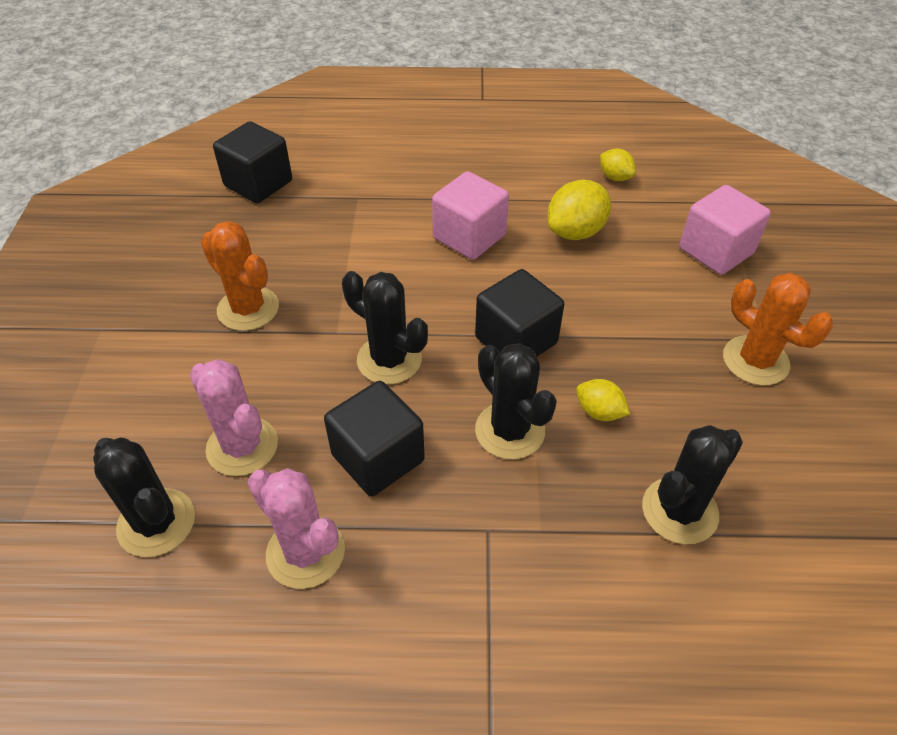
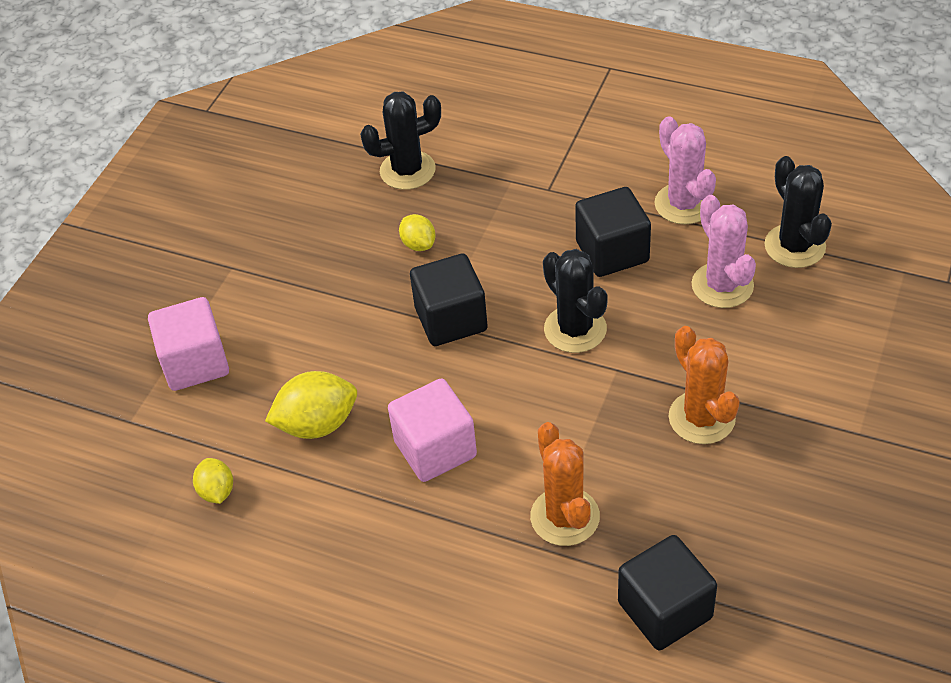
camera: 155 degrees left, 0 degrees up
(510, 430) = (498, 247): black cactus -> none
(755, 361) = (260, 252): orange cactus -> orange cactus (565, 517)

